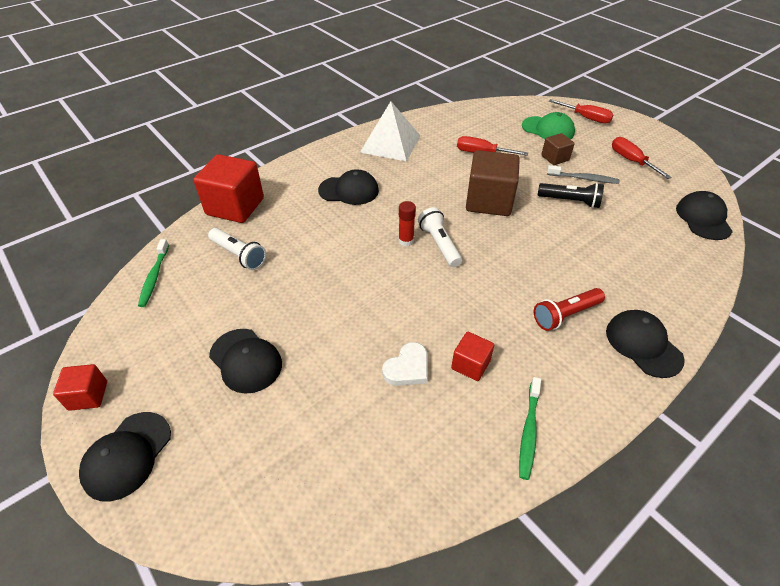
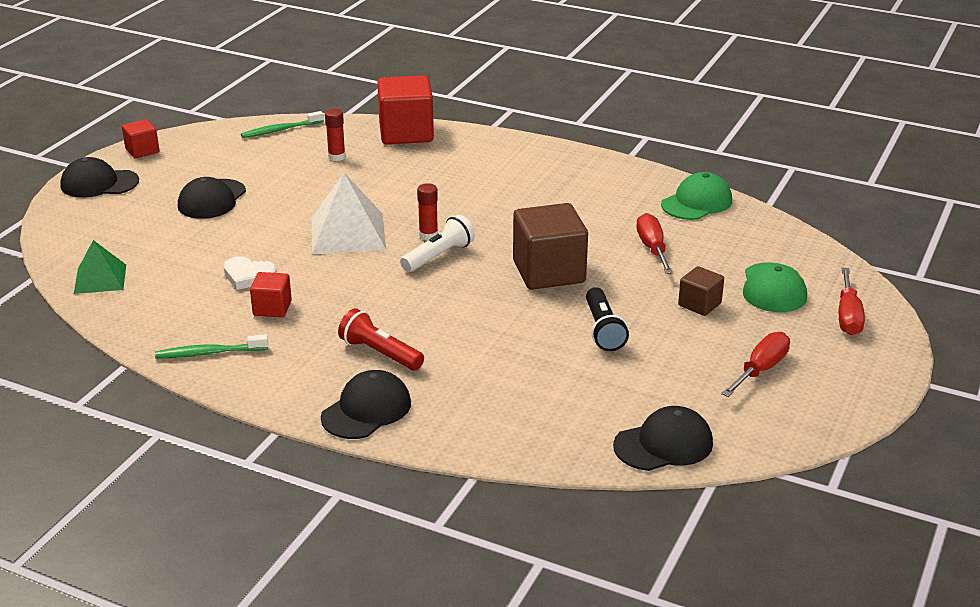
camera: 65 degrees right, 15 degrees down
(239, 255) = (336, 157): white flashlight -> red glue stick
(344, 500) = (100, 279): none -> green pyramid
(349, 190) = (488, 183): black cap -> none
(390, 144) = (608, 184): white pyramid -> white pyramid (348, 233)
(437, 121) = (697, 202): none -> green cap
(583, 178) = (669, 334): grey toothbrush -> none

